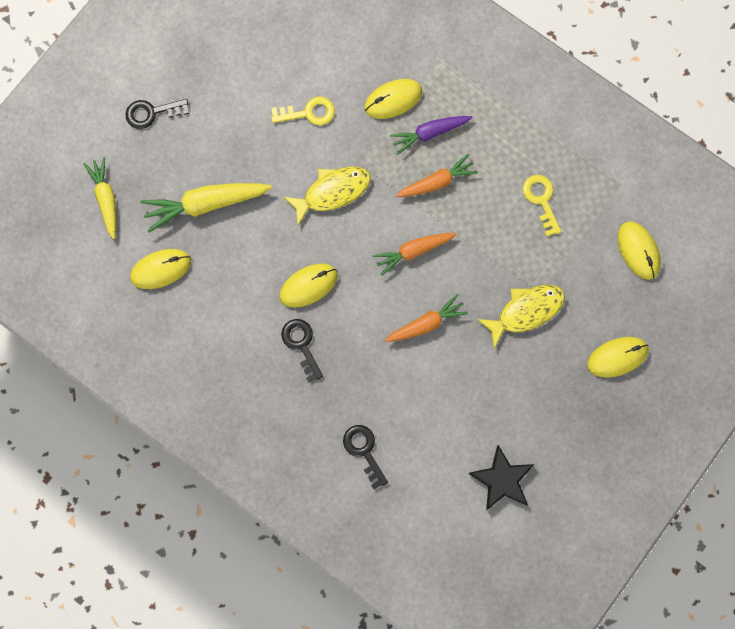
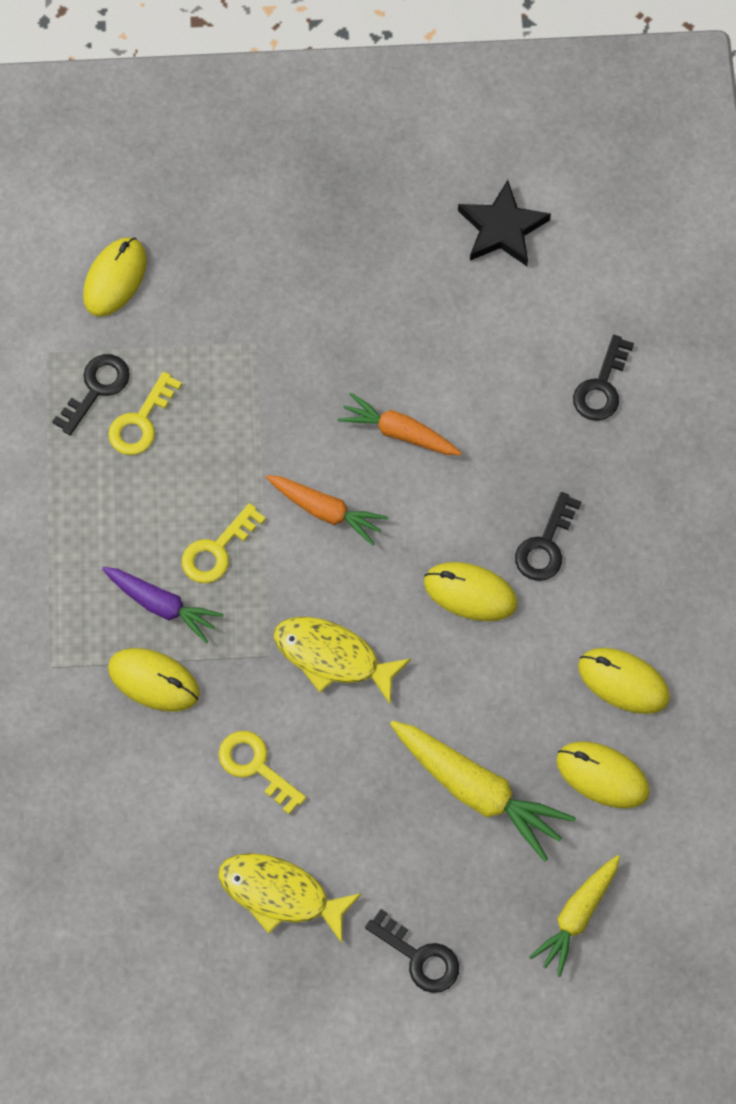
camera: 130 degrees left, 10 degrees down
(437, 182) = (217, 550): orange carrot -> yellow key
(526, 311) = (291, 341): yellow fish -> yellow fish (280, 894)
(579, 193) = (97, 388): none -> black key
(617, 357) = (260, 214): yellow mouse -> yellow mouse (623, 682)

